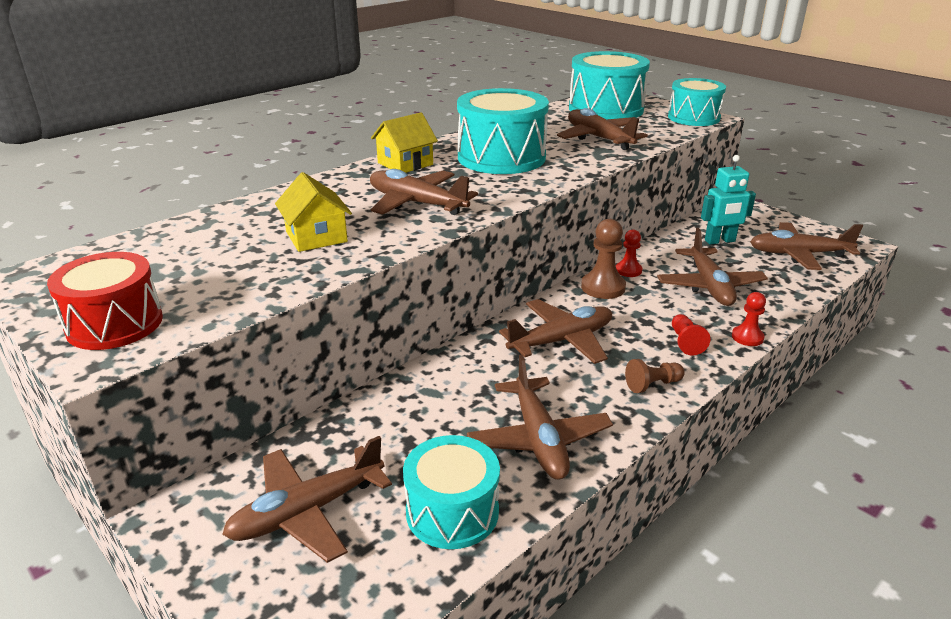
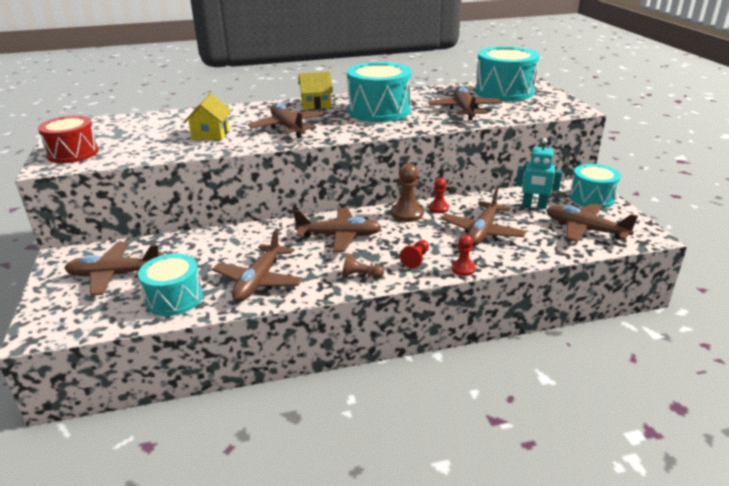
camera: 30 degrees right, 0 degrees up
(693, 118) = (562, 108): turquoise drum -> turquoise drum (591, 198)

